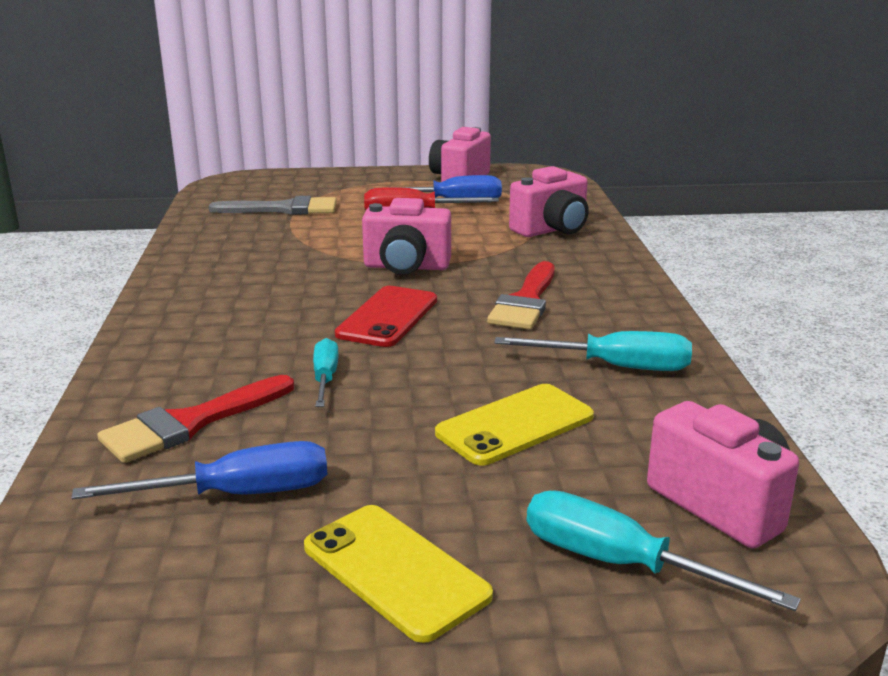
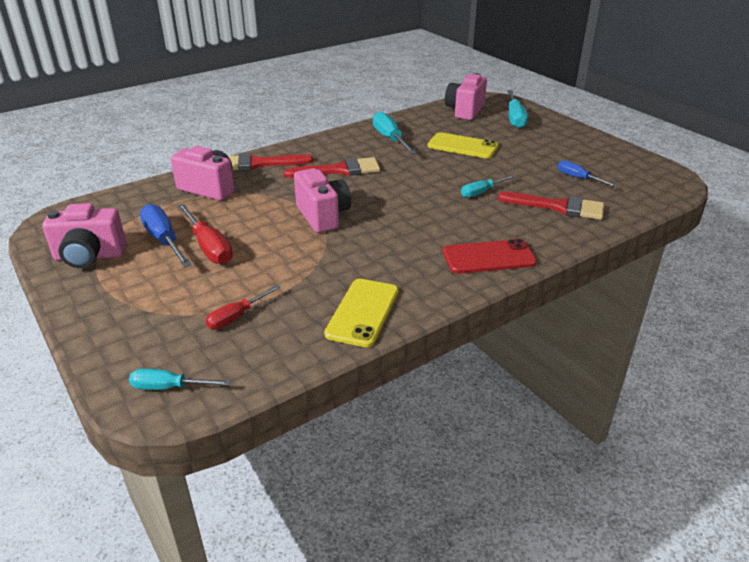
camera: 120 degrees left, 10 degrees up
(238, 185) = (169, 387): none -> turquoise screwdriver
(238, 494) = (578, 178): blue screwdriver -> blue screwdriver, size x0.64
(283, 209) = (236, 317): grey brush -> red screwdriver
(387, 317) = (400, 199): red phone -> red phone (489, 257)
(395, 571) = (567, 143): yellow phone -> yellow phone (362, 312)
(601, 261) = (258, 164): none -> red brush

